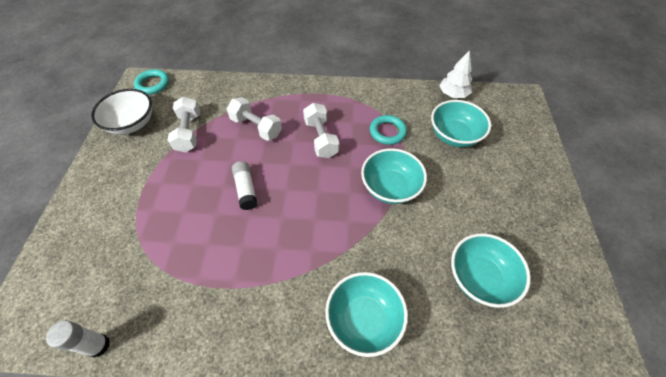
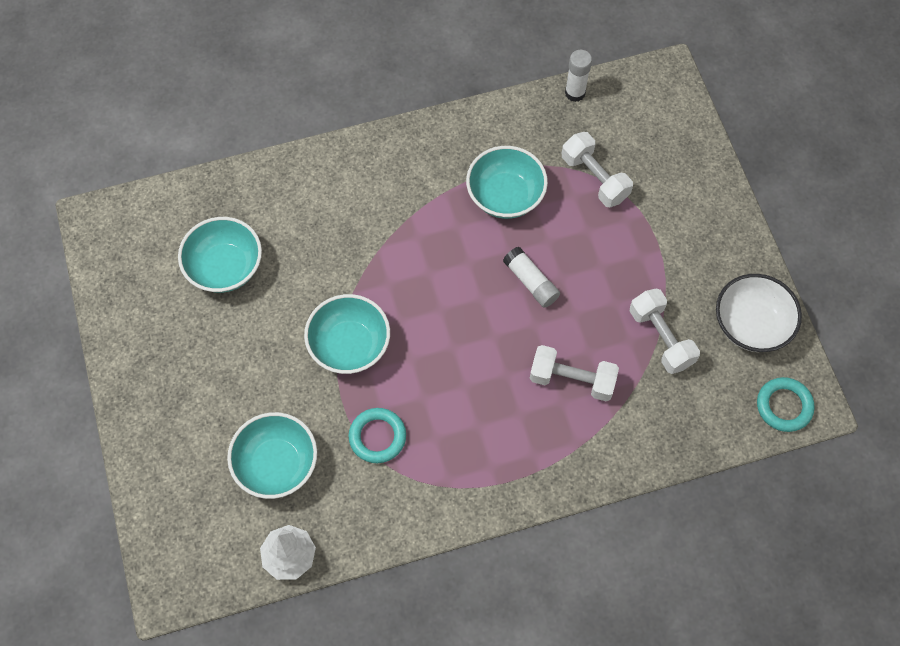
camera: 160 degrees right, 10 degrees up
(321, 138) = (470, 392): white dumbbell -> white dumbbell (594, 178)
(364, 319) = (338, 190): turquoise bowl -> turquoise bowl (505, 196)

